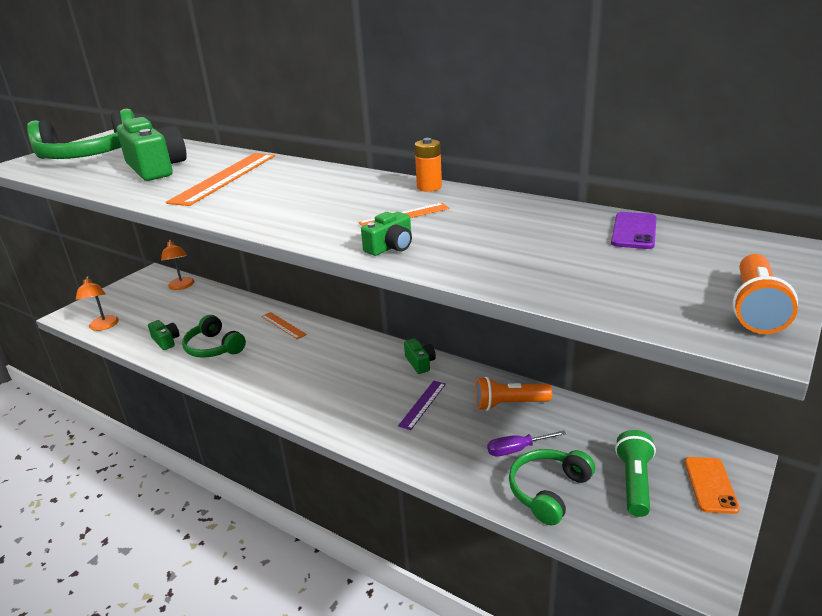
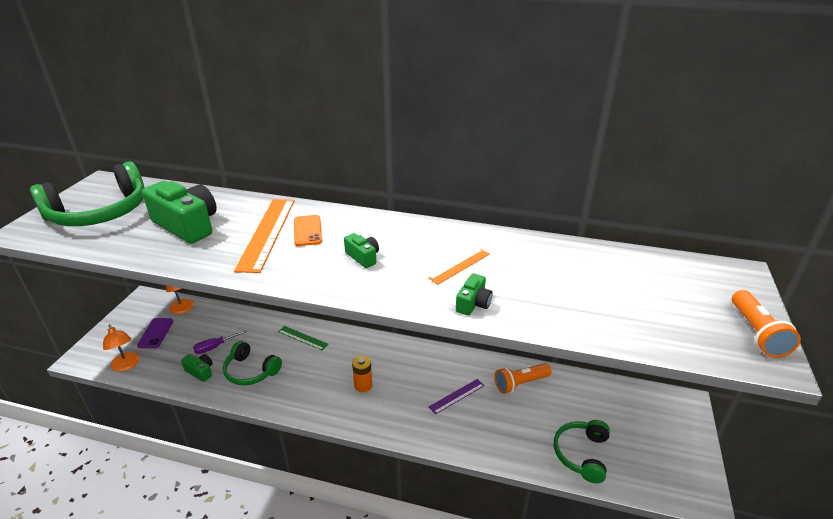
camera: 20 degrees left, 5 degrees up
(283, 325) = (303, 338): orange ruler -> green ruler
(420, 363) = (436, 357): green camera -> green camera (363, 257)
(422, 404) = (456, 396): purple ruler -> purple ruler turned 45 degrees clockwise
(429, 187) = (456, 230): orange battery -> orange battery (363, 385)
(517, 449) = (544, 423): purple screwdriver -> purple screwdriver (215, 347)
(634, 231) = (636, 265): purple phone -> purple phone (155, 333)
(634, 482) = (633, 434): green flashlight -> none
(710, 485) = (679, 425): orange phone -> orange phone (307, 231)

